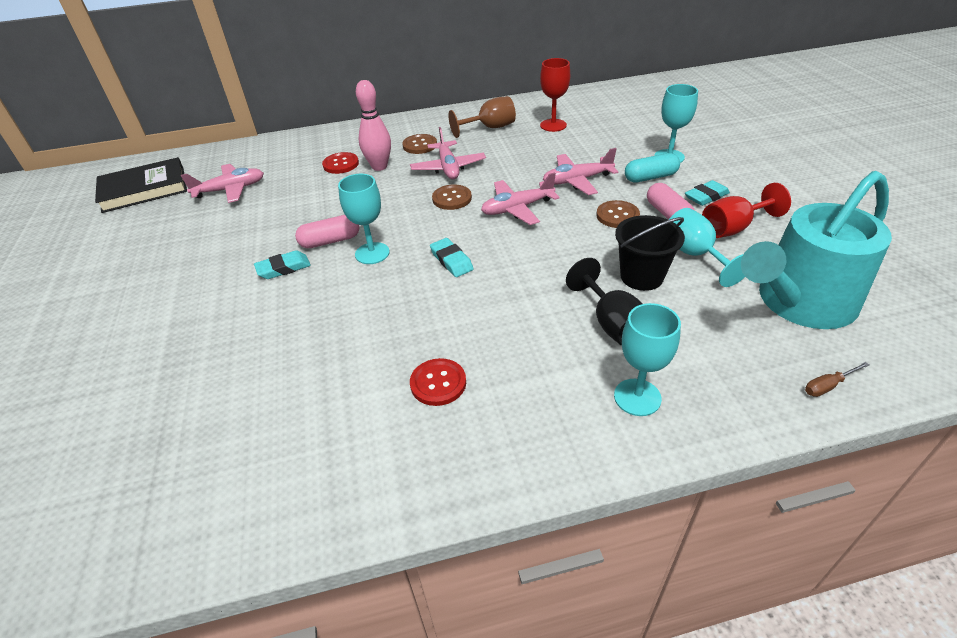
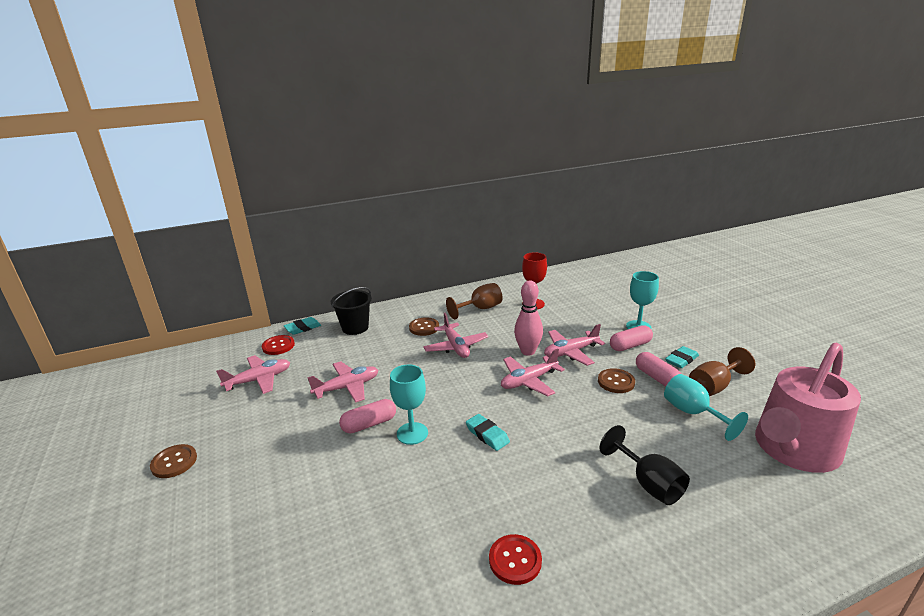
camera: 10 degrees left, 15 degrees down
(144, 189) = (172, 385): black book -> none
(283, 268) = (332, 455): turquoise eraser -> turquoise eraser (303, 328)
(318, 203) = (347, 387): none -> pink plane
(341, 164) = (357, 349): red button -> red button (278, 346)
(379, 167) = (393, 349): pink bowling pin -> pink bowling pin (528, 351)
(452, 198) = (468, 375): brown button -> brown button (174, 462)
(637, 397) = (697, 554): turquoise goblet -> none
(641, 276) = (657, 437): black bucket -> black bucket (355, 328)
(650, 177) = (630, 346): turquoise capsule -> pink capsule
(733, 228) = (714, 386): red goblet -> brown goblet
(800, 302) = (793, 450): turquoise watering can -> pink watering can
(828, 386) = (848, 525): brown screwdriver -> none

